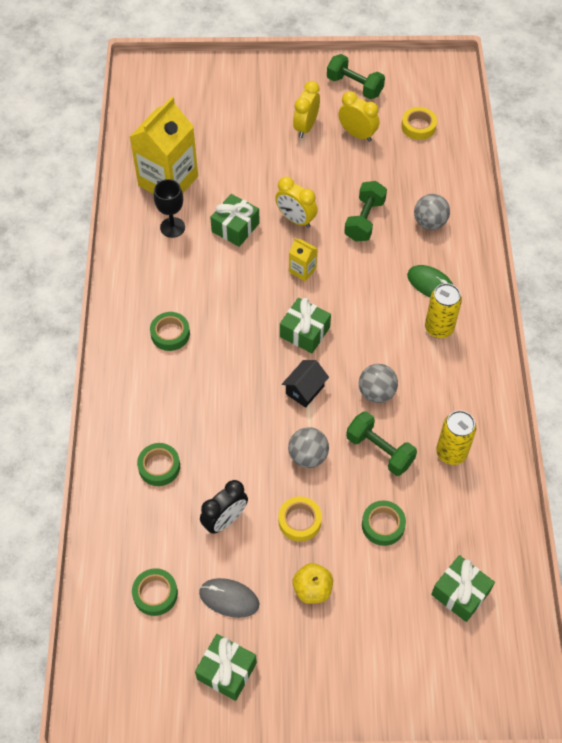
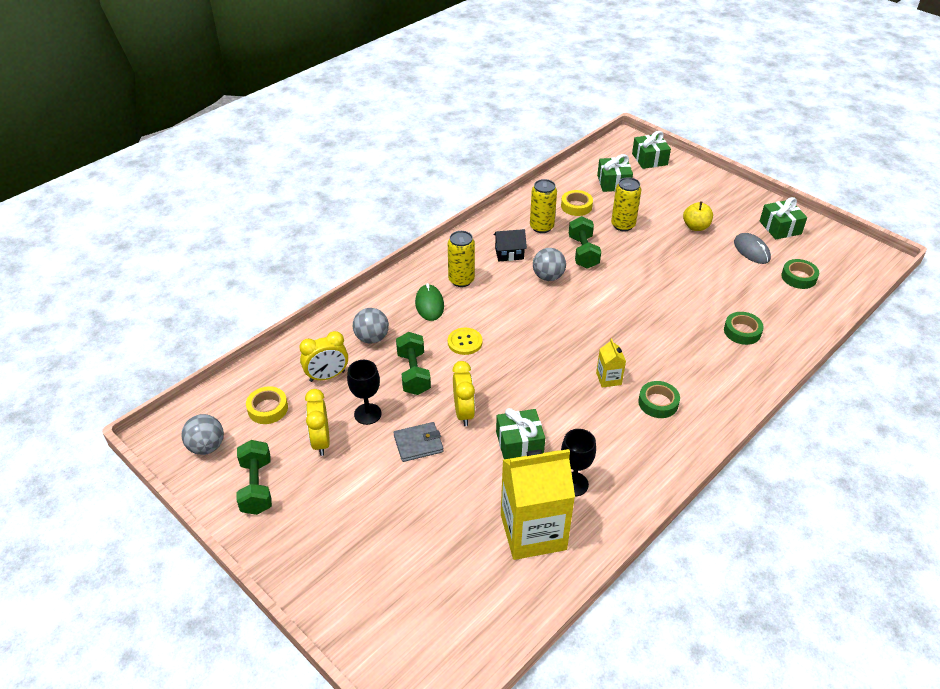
camera: 135 degrees left, 15 degrees down
(225, 520) = (720, 281): black clock -> none
(298, 178) = (418, 444): none -> grey wallet
(299, 521) = (672, 254): yellow tape -> yellow tape (576, 206)
(302, 270) = (505, 374): yellow carton -> yellow carton (608, 379)
(304, 332) = (553, 337): green gift -> green gift (649, 159)
(305, 390) = (594, 307): black house -> black house (509, 254)
(306, 127) = (351, 483): yellow clock -> yellow clock (327, 376)
(308, 456) = (632, 276): grey ball -> grey ball (206, 447)
(354, 171) = (367, 414): none -> black goblet
(362, 273) = (465, 342): none -> yellow button
(364, 220) = (413, 373): green dumbbell -> green dumbbell turned 75 degrees counterclockwise
(383, 525) = (623, 225): green tape -> yellow can

